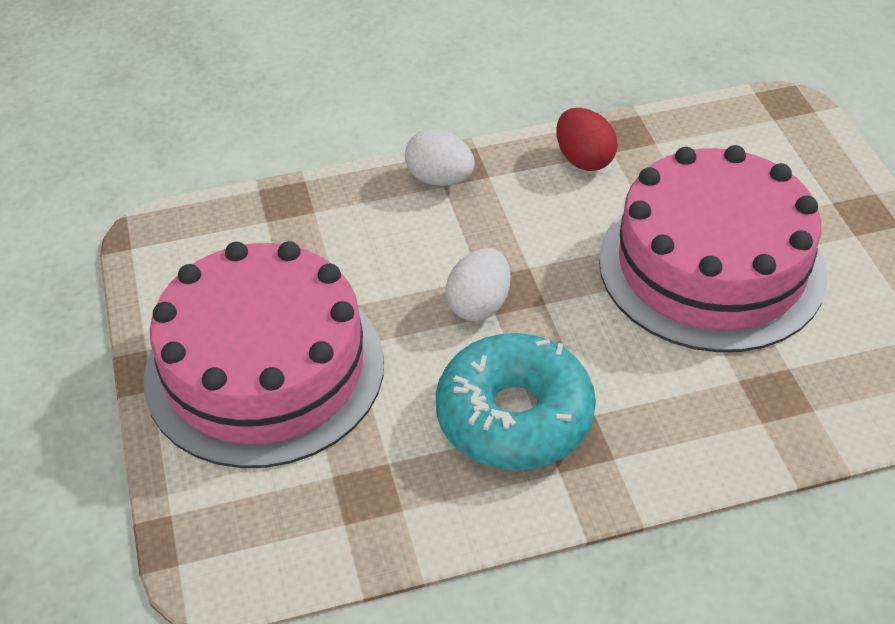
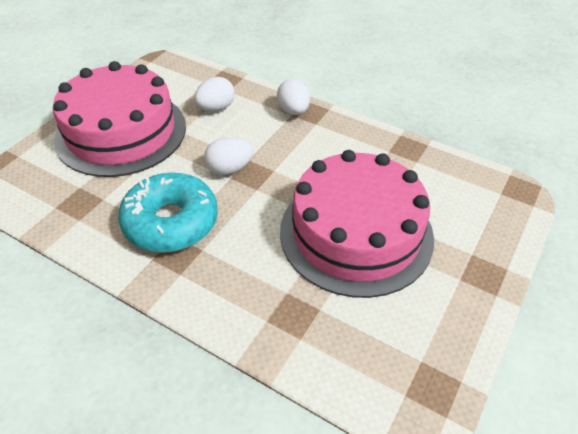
camera: 45 degrees right, 0 degrees up
(338, 244) = (216, 108): none -> white egg
(584, 159) = (369, 145): red egg -> none

